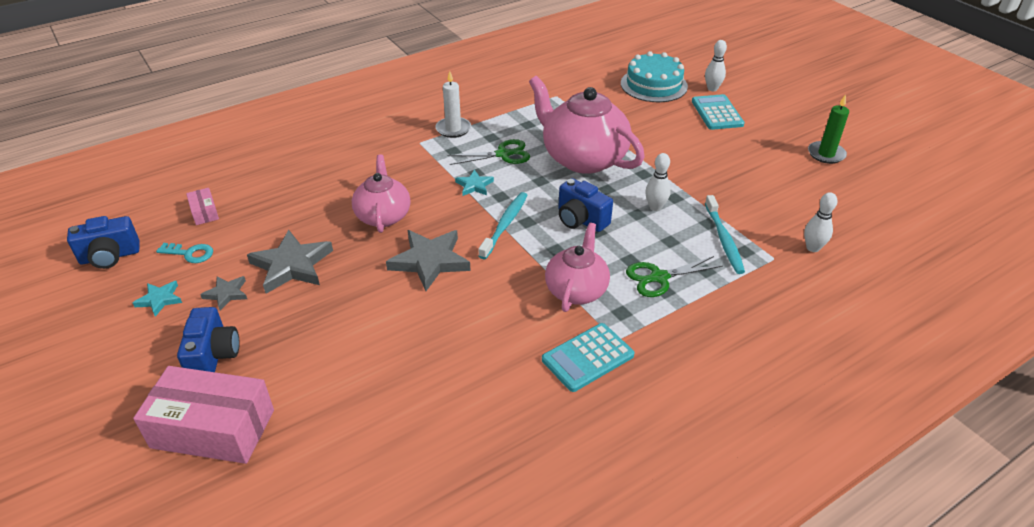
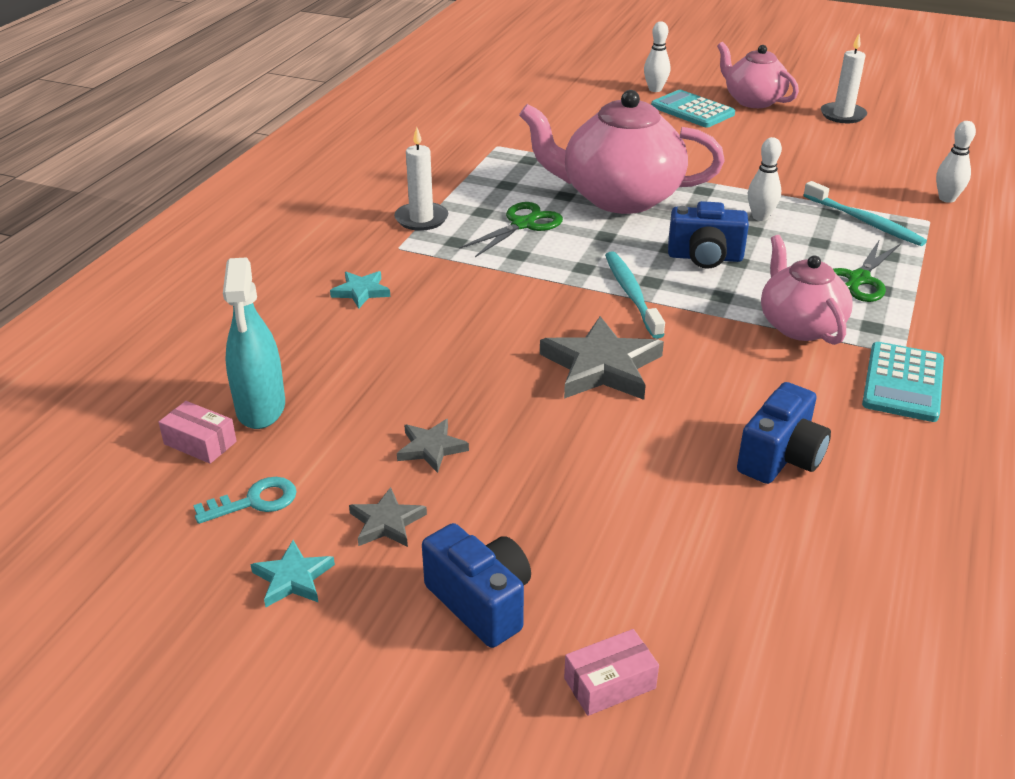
camera: 35 degrees left, 5 degrees down
(110, 256) = (120, 565): blue camera -> blue camera (780, 458)
(213, 429) = (609, 683): pink box -> pink box, size x0.45
(248, 206) = (261, 408): none -> turquoise spray bottle
(292, 265) = (431, 448): grey star -> grey star, size x0.53
(383, 216) = (471, 343): pink teapot -> pink teapot (753, 101)
(474, 185) = (536, 268): turquoise star -> turquoise star (361, 292)
(653, 85) = (590, 103): turquoise cake -> none
(826, 154) = (842, 115): green candle -> white candle

